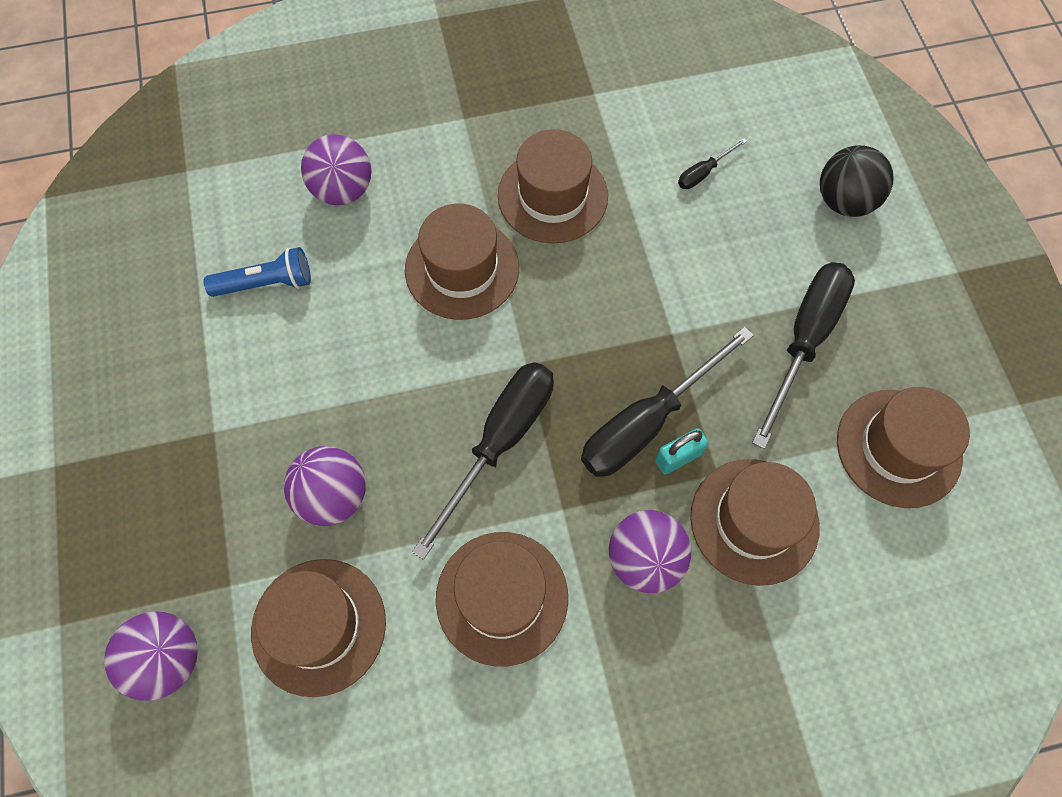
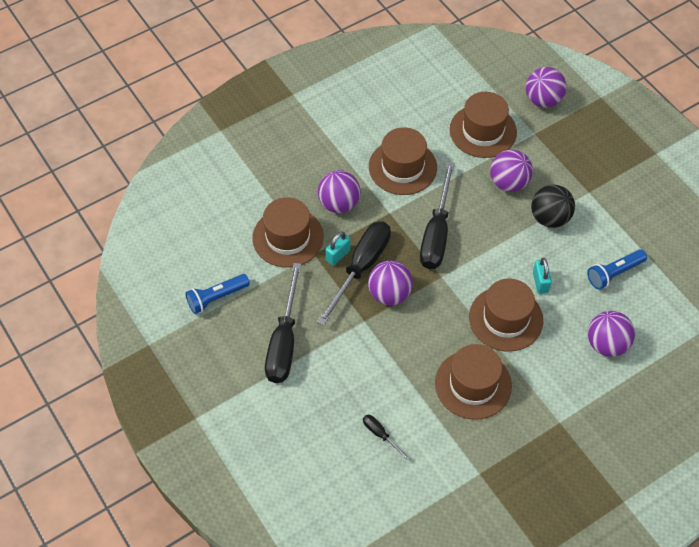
camera: 160 degrees right, 10 degrees down
(382, 305) = (540, 282): none -> turquoise padlock
(618, 362) = (389, 294): none -> purple ball
(703, 173) = (380, 435): black screwdriver -> black screwdriver turned 75 degrees counterclockwise
(844, 201) = (279, 445): black ball -> black ball (549, 218)
(898, 448) = (216, 298): brown hat -> blue flashlight

